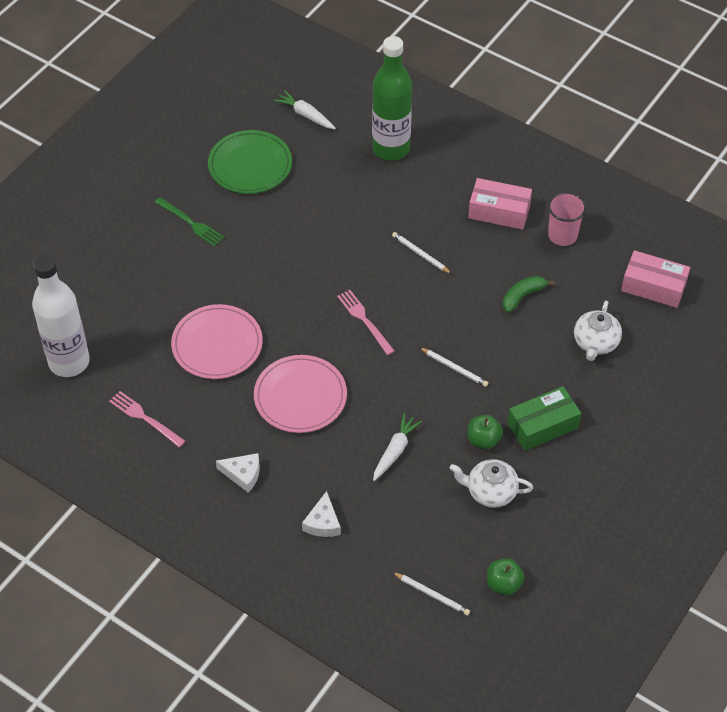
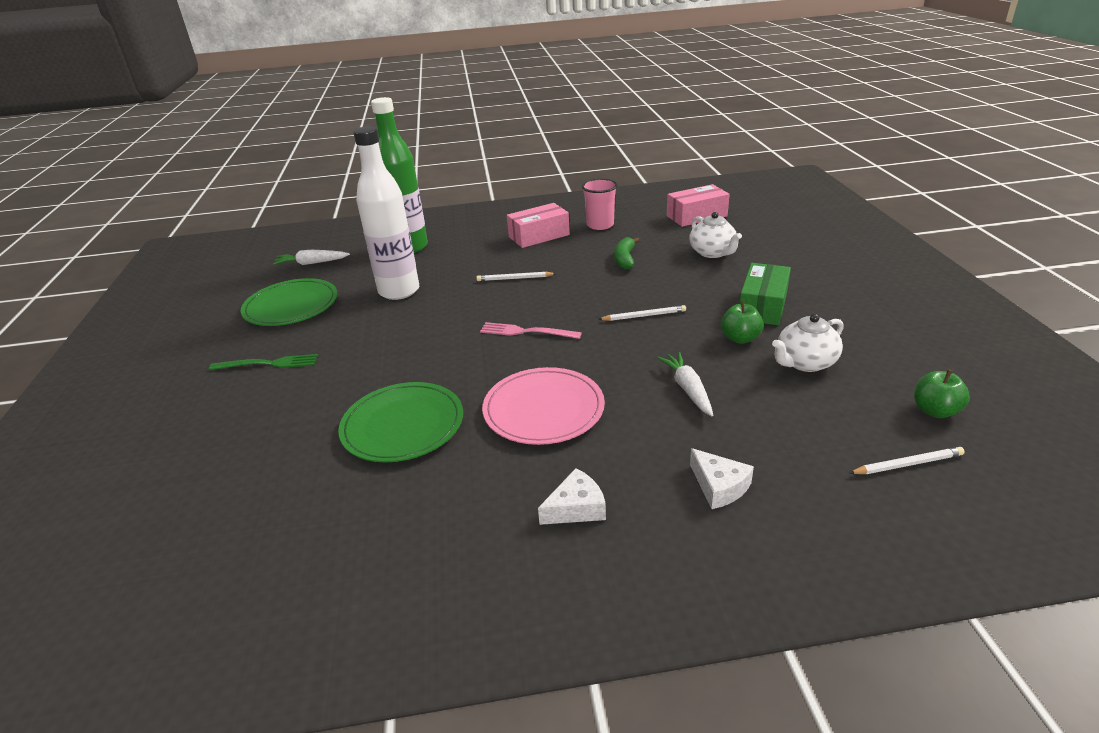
camera: 40 degrees left, 20 degrees down
(69, 362) = (219, 553): white bottle -> white bottle (399, 291)
(145, 418) = (389, 539): pink fork -> none
(217, 344) = (402, 425): pink plate -> green plate

